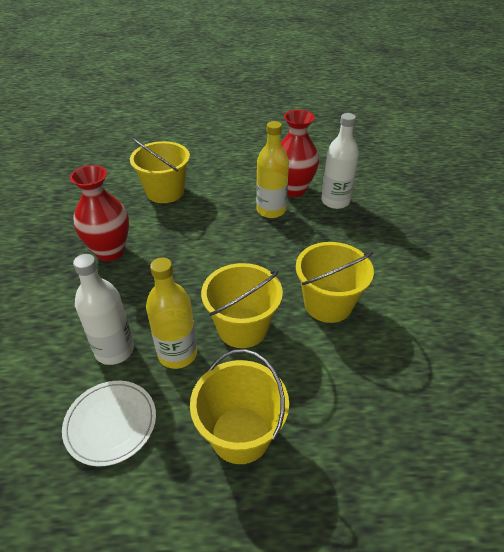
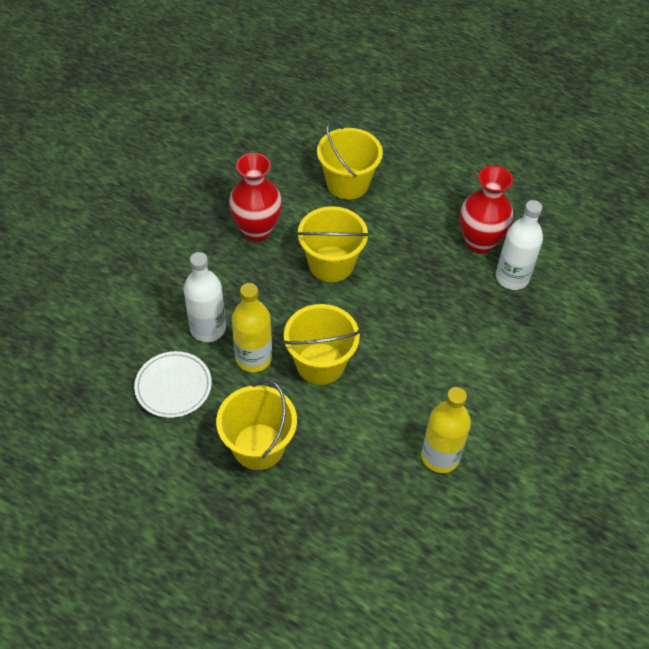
camera: 30 degrees right, 10 degrees up
(271, 210) = (436, 256): yellow bottle -> yellow bottle (440, 456)
(328, 304) = (410, 382): yellow bucket -> yellow bucket (331, 264)

